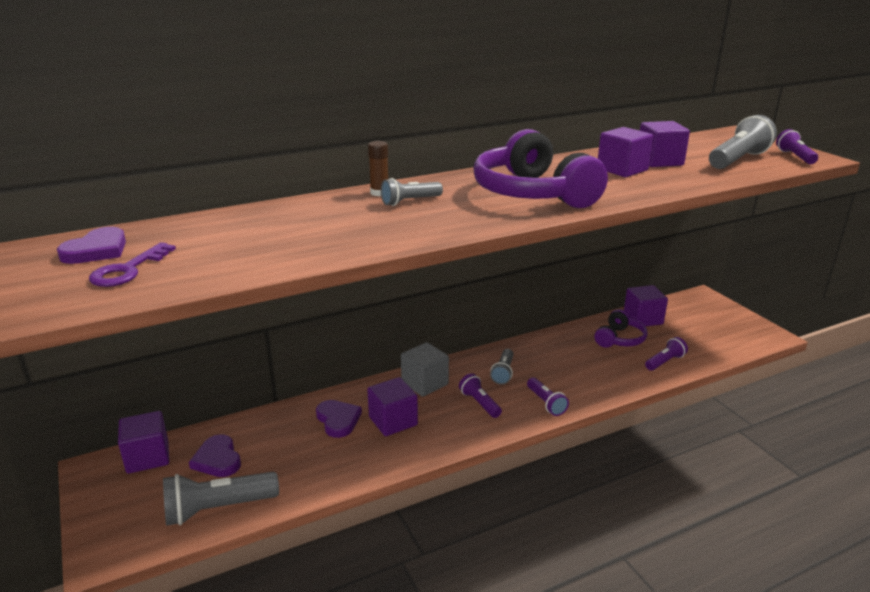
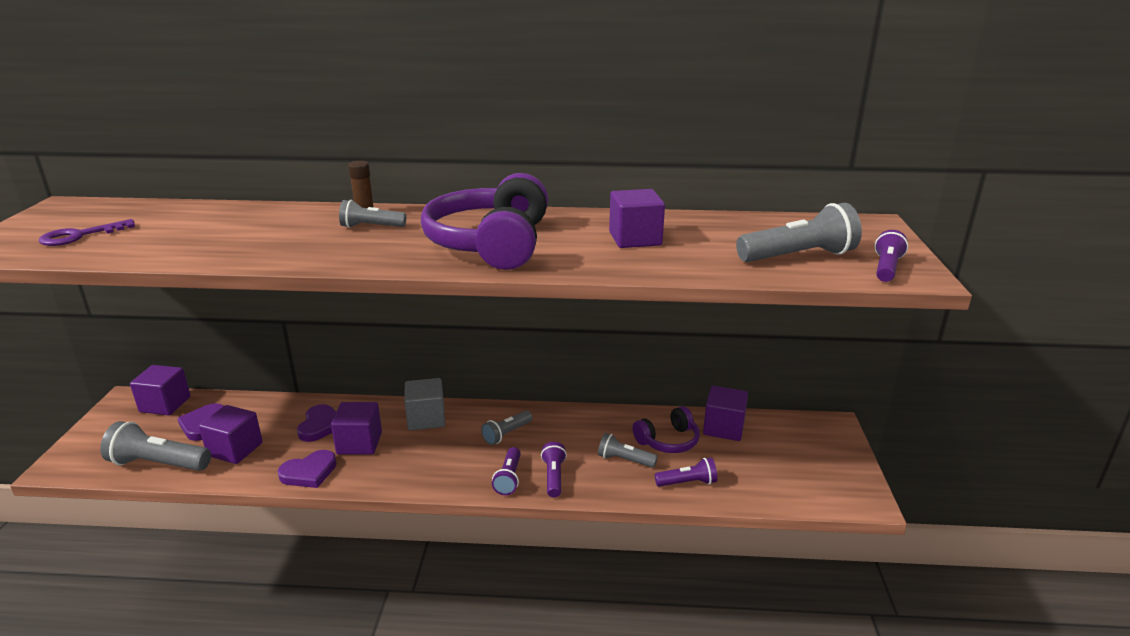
camera: 30 degrees right, 0 degrees up
(97, 250) = (93, 216): purple heart -> purple heart (309, 472)
(479, 403) = (449, 455): purple flashlight -> purple flashlight (553, 477)
(608, 361) = (624, 460): none -> grey flashlight
(659, 161) = (698, 238): purple cube -> purple cube (235, 449)

